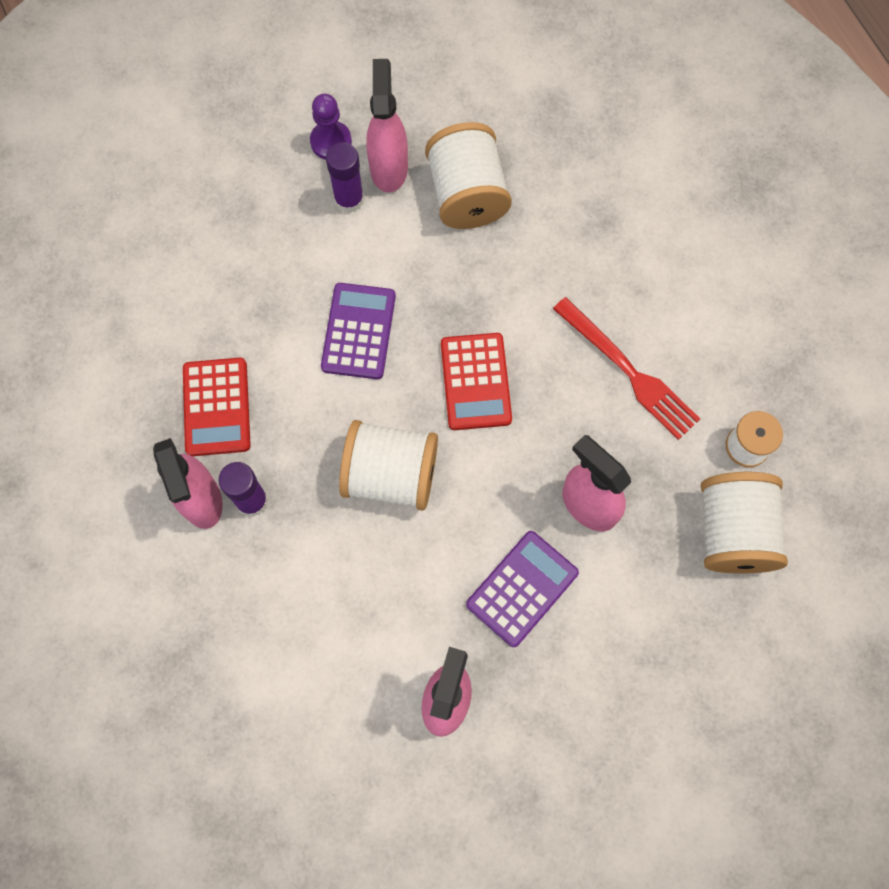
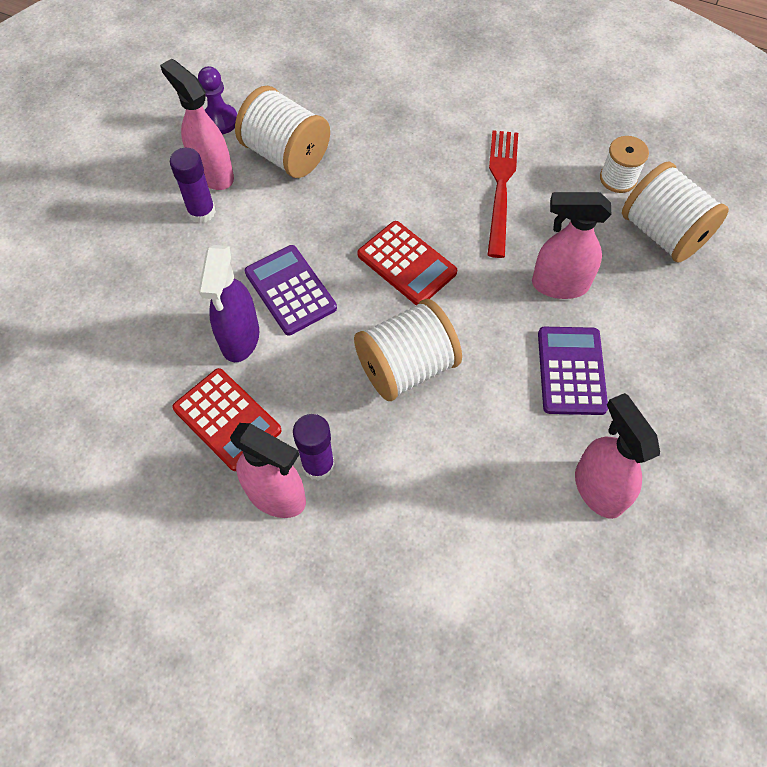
camera: 40 degrees left, 10 degrees down
(283, 344) = (240, 338): none -> purple spray bottle
(331, 141) = (153, 184): purple pawn -> purple pawn (220, 121)
(628, 371) = (501, 187): red fork -> red fork turned 90 degrees counterclockwise

